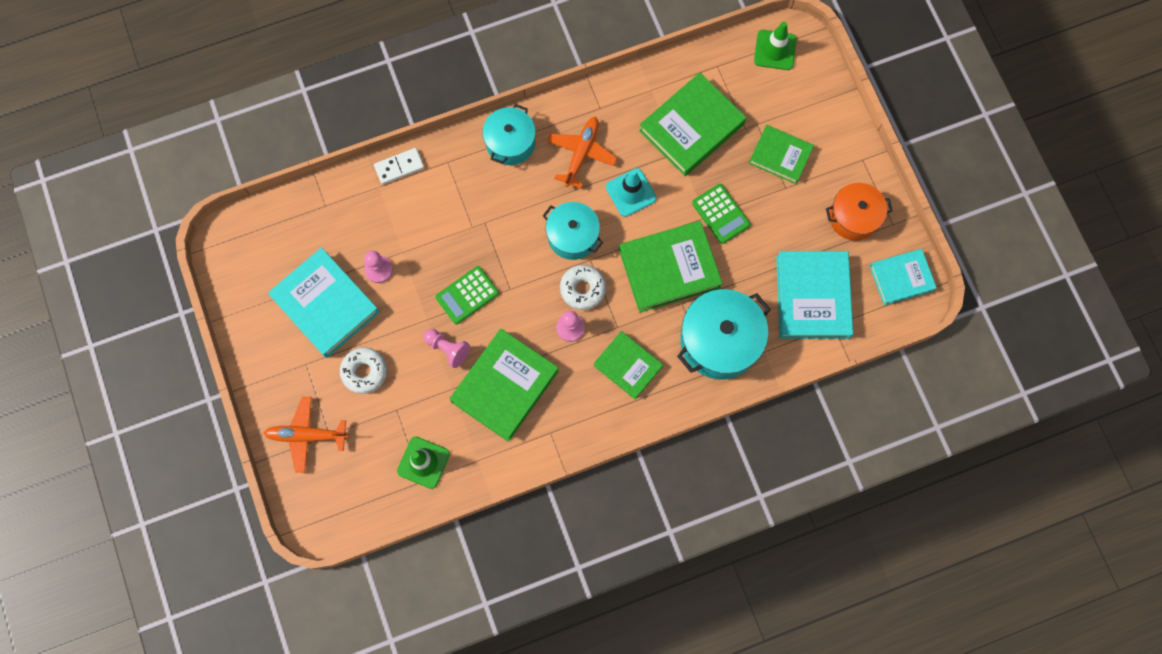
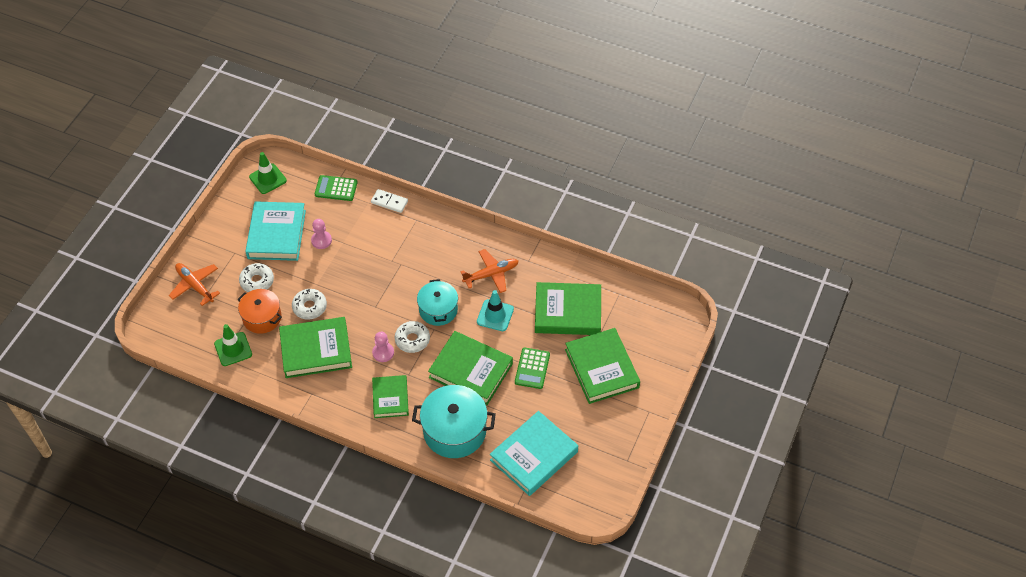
camera: 45 degrees right, 20 degrees down
(447, 349) = (309, 307): pink pawn -> white donut
(467, 295) = (350, 290): green calculator -> green calculator (336, 188)
(510, 143) = (460, 238): turquoise pot -> none
(775, 50) = (663, 313): green traffic cone -> green traffic cone (268, 179)
(780, 156) = (601, 368): green book -> green book, size x1.61
(853, 217) = (607, 436): orange pot -> orange pot (262, 317)
(901, 278) = (598, 493): turquoise book -> none

